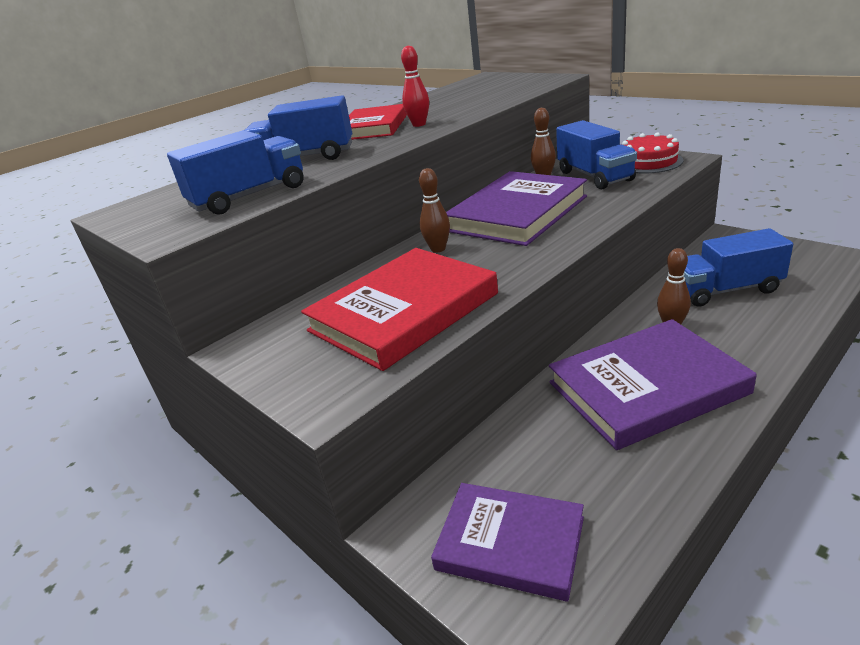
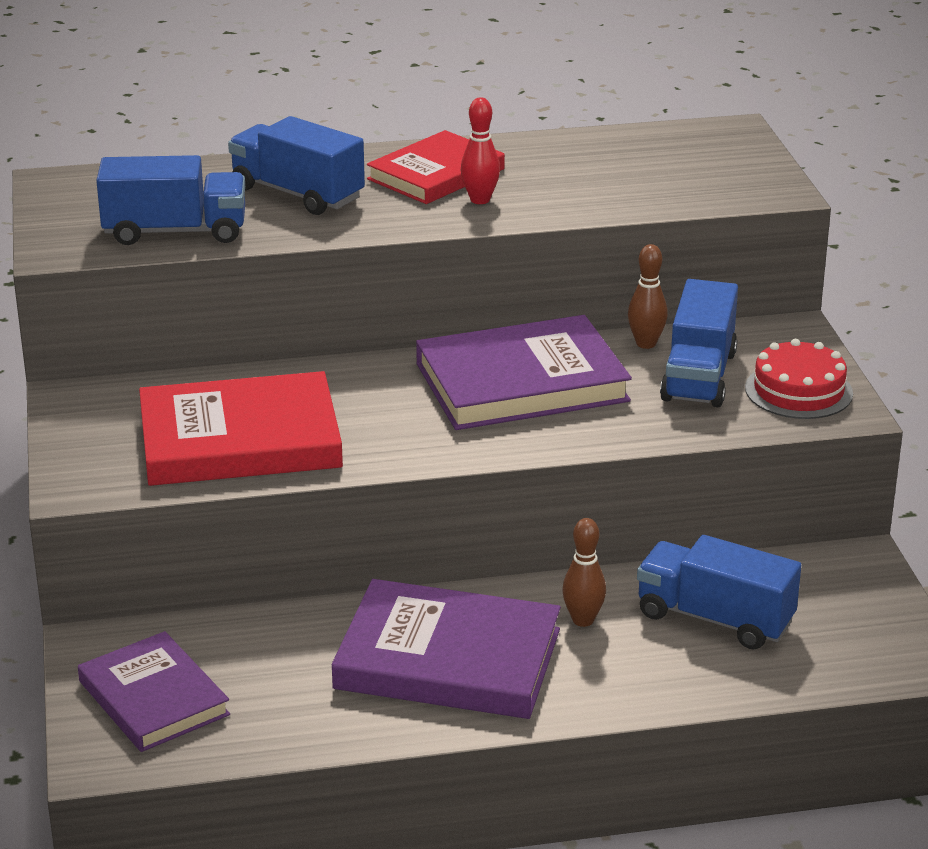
camera: 30 degrees right, 0 degrees up
(438, 249) = (374, 383): brown bowling pin -> none

